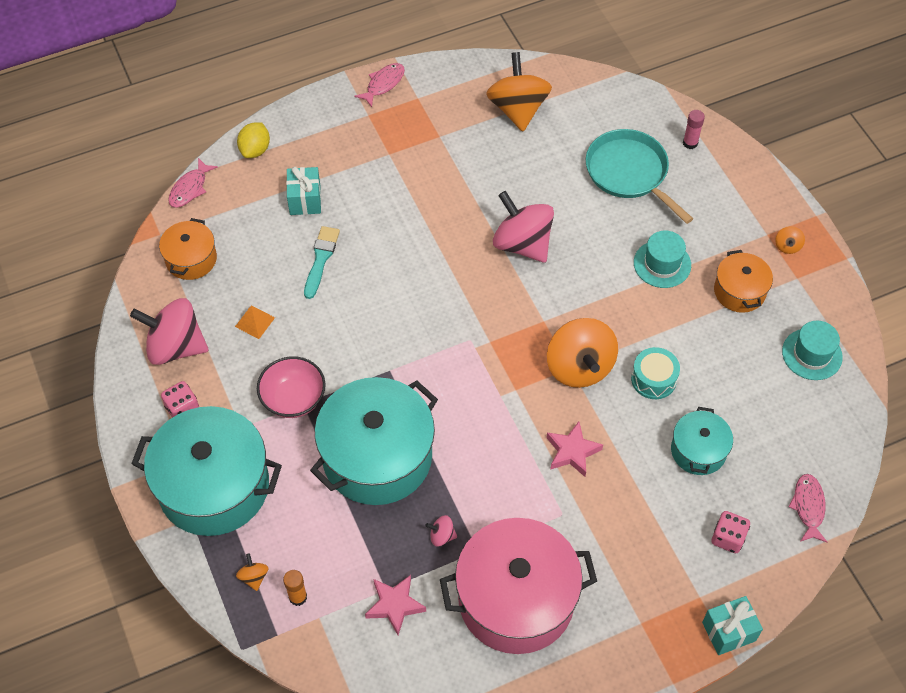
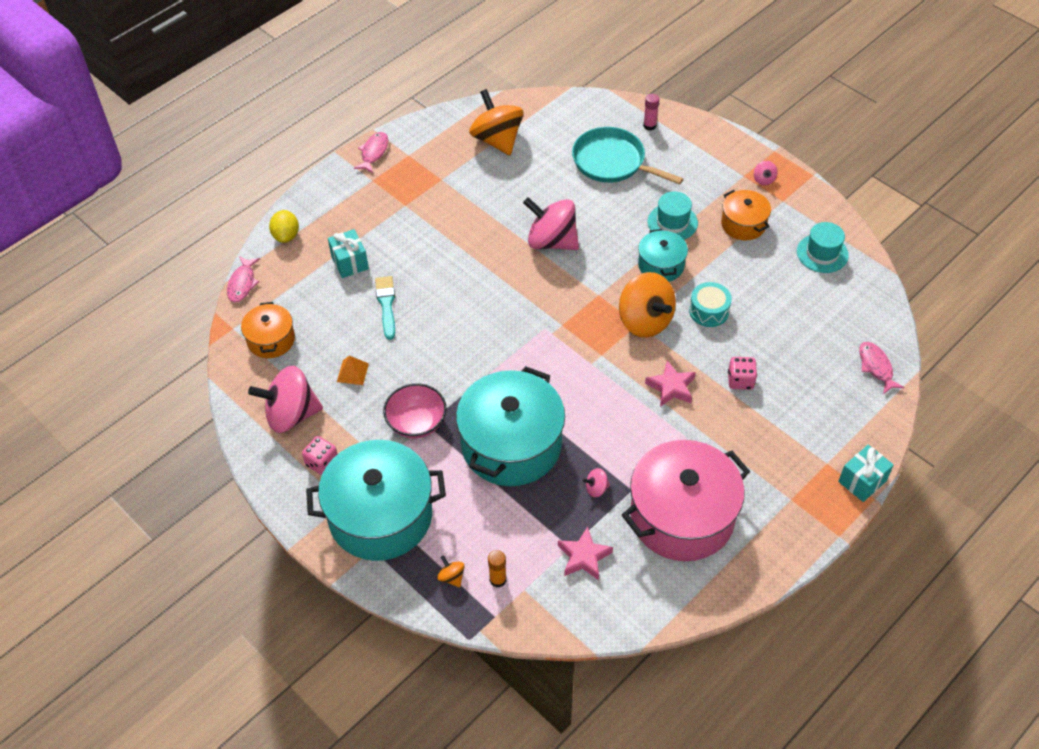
camera: 20 degrees left, 5 degrees down
(698, 450) = (771, 353): turquoise pot -> turquoise pot (661, 265)
(728, 538) = (826, 411): pink dice -> pink dice (740, 380)
(787, 246) = (764, 180): orange spinning top -> pink spinning top

